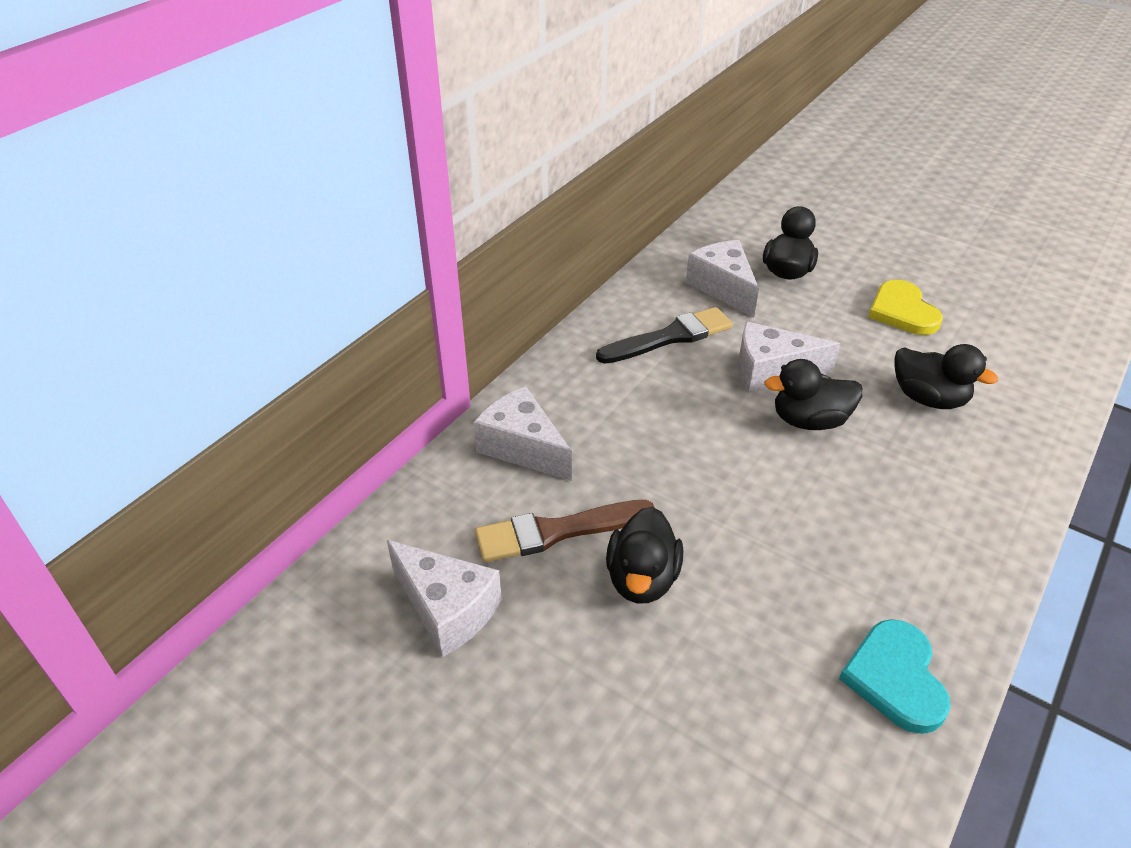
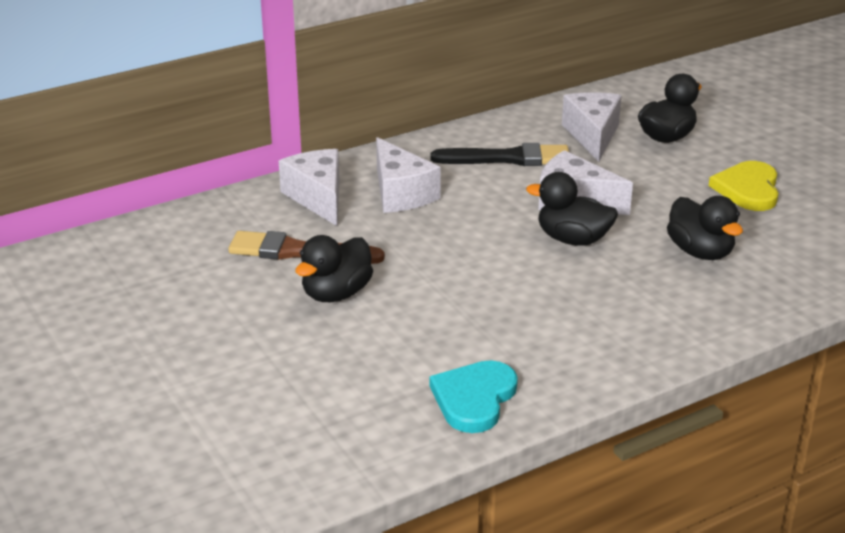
camera: 25 degrees right, 10 degrees down
(447, 609) = (182, 271): white cheese -> white cheese (400, 193)

